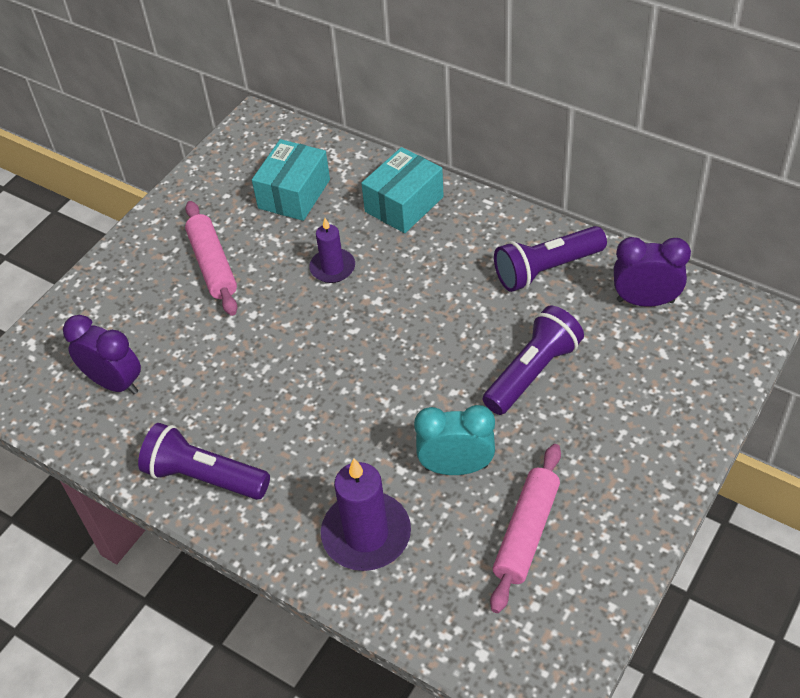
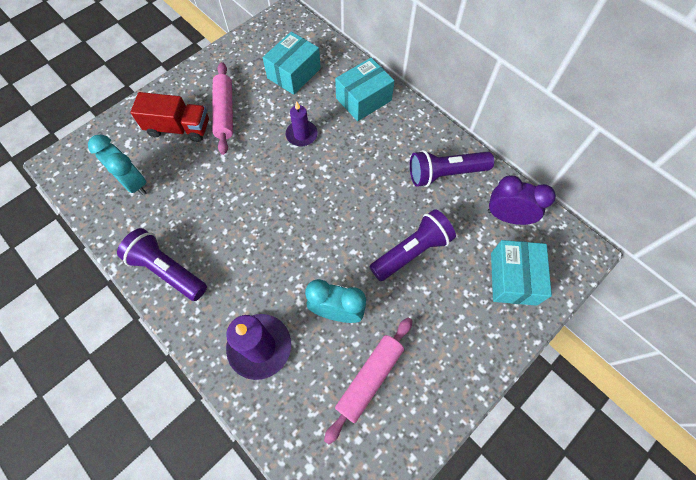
camera: 10 degrees right, 15 degrees up
(115, 383) = (134, 183): purple clock -> turquoise clock
(154, 300) = (179, 128): none -> red truck
(676, 371) = (513, 278): none -> turquoise box

